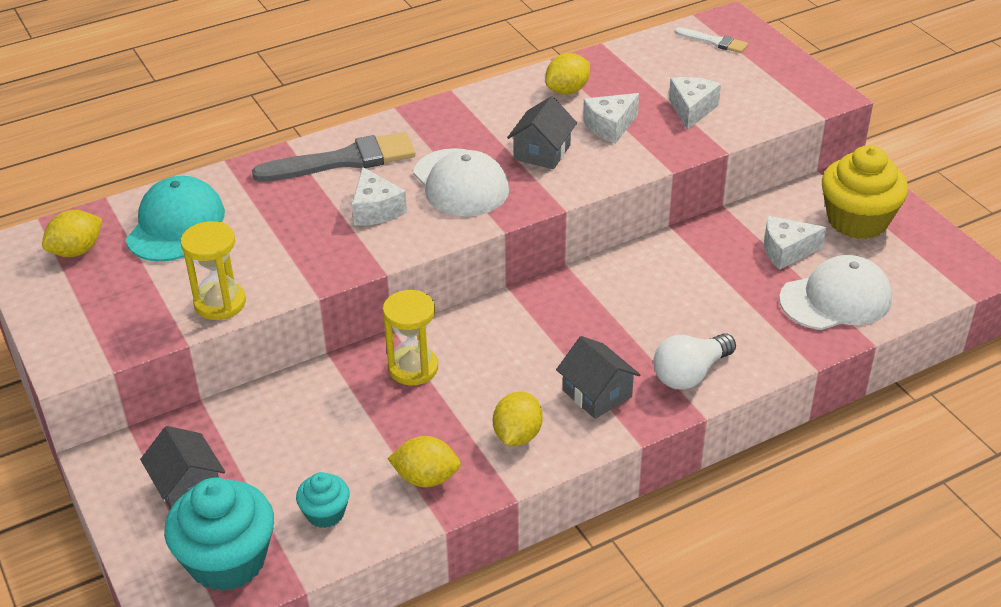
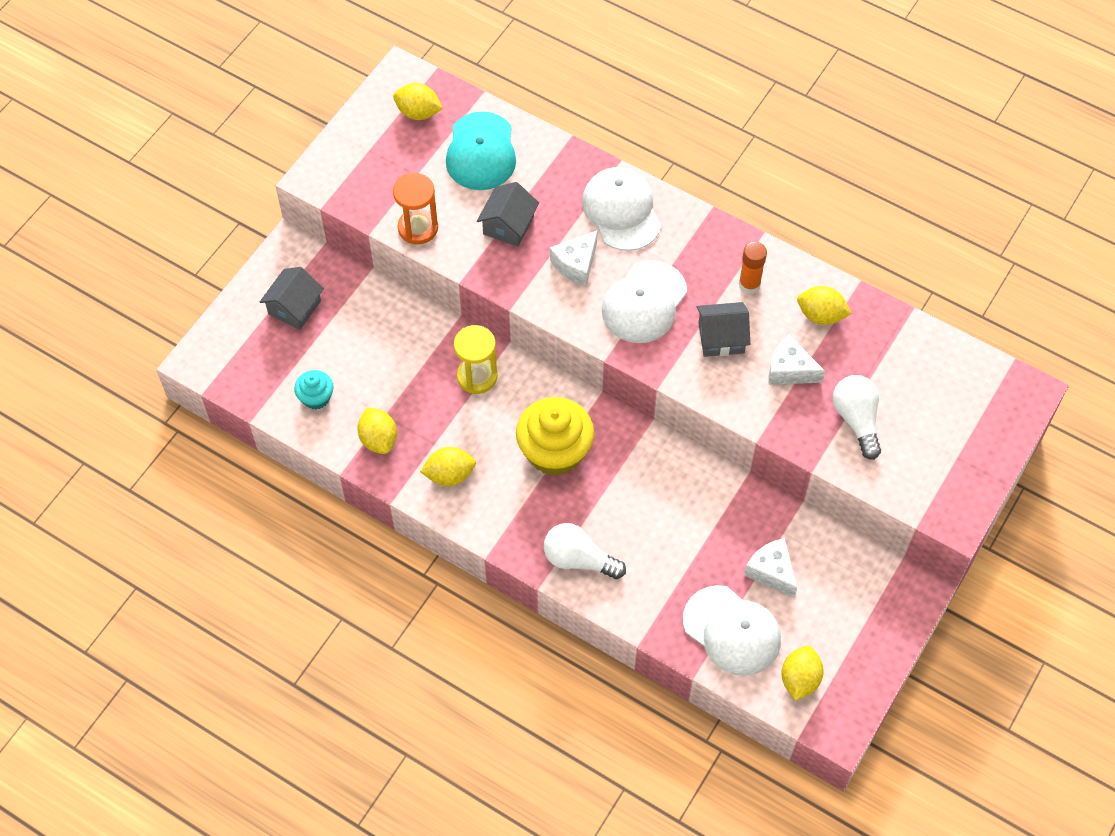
camera: 60 degrees right, 20 degrees up
(176, 225) = (481, 152): turquoise cap -> turquoise cap turned 105 degrees clockwise
(220, 303) = (418, 228): yellow hourglass -> orange hourglass
(227, 560) = (249, 365): turquoise cupcake -> none
(344, 160) = (621, 211): grey brush -> white cap
(498, 116) = (749, 284): none -> orange glue stick
(597, 394) = (520, 506): grey house -> grey house (508, 225)
(691, 110) = (856, 420): white cheese -> white light bulb
(714, 42) = (979, 394): white brush -> none
(857, 220) = (850, 612): yellow cupcake -> yellow cupcake (555, 451)
(912, 276) = (799, 679): none -> yellow lemon

